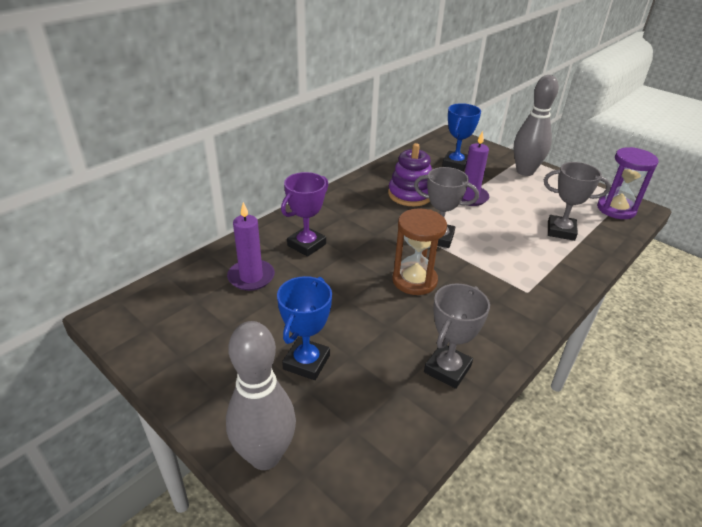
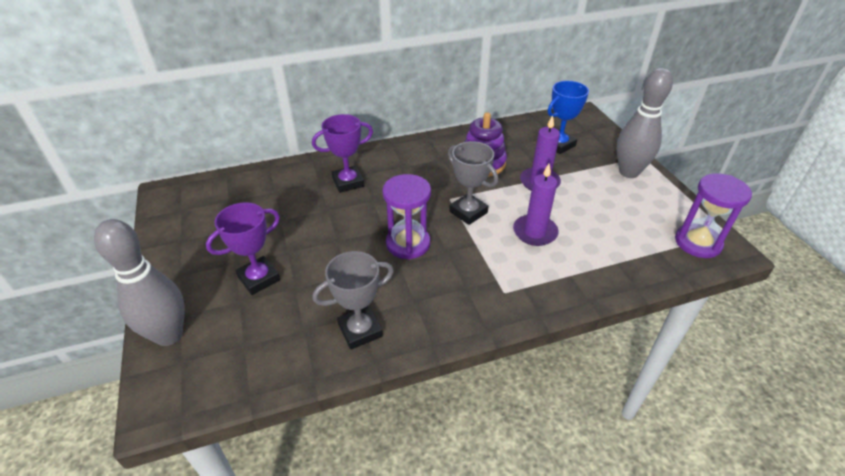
camera: 30 degrees right, 5 degrees up
(251, 277) = (282, 195): purple candle -> purple candle (535, 232)
(306, 362) = (259, 278): blue trophy -> purple trophy
(414, 280) = (408, 243): brown hourglass -> purple hourglass
(561, 231) = (604, 245): grey trophy -> none

